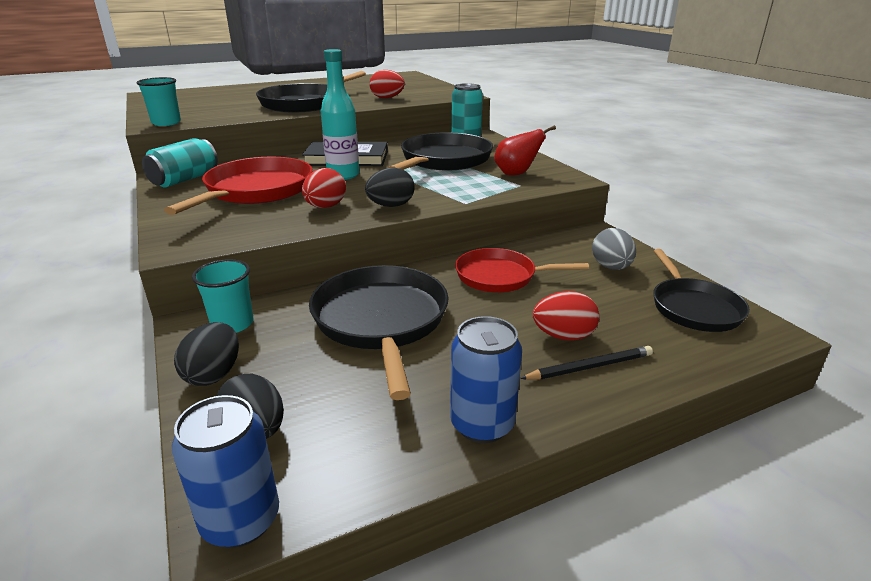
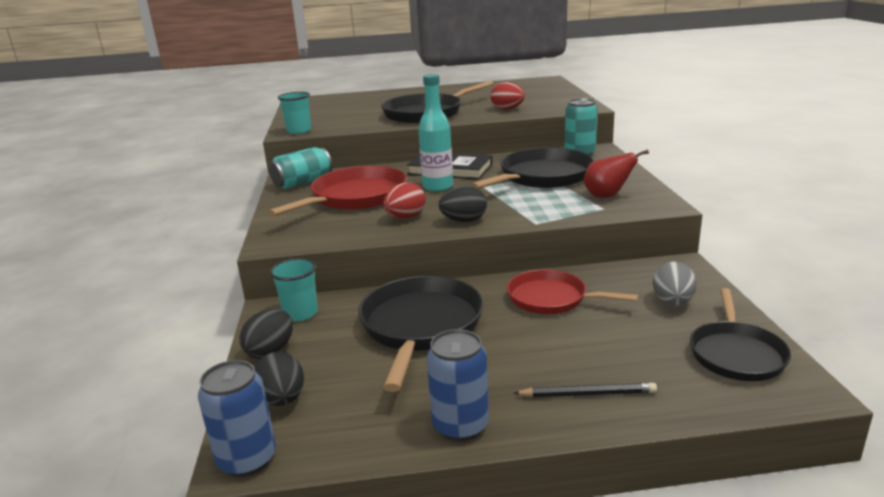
camera: 20 degrees right, 5 degrees down
(563, 336) = (579, 362): red egg -> none

